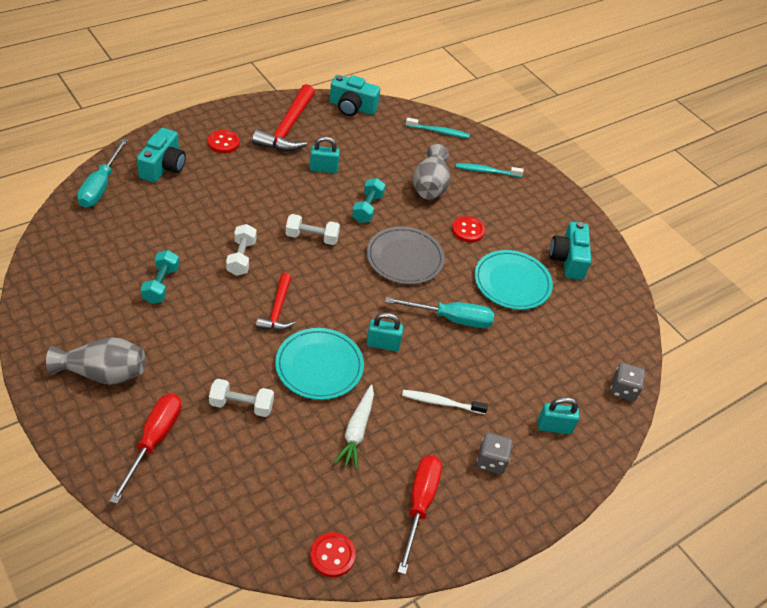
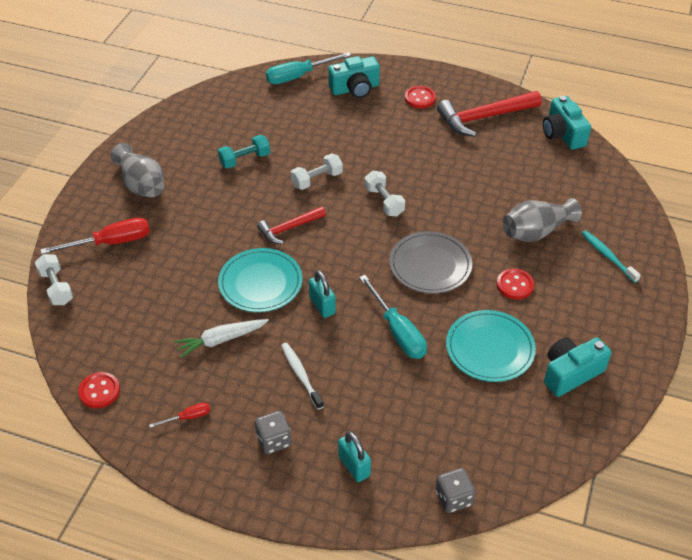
camera: 60 degrees right, 0 degrees up
(241, 405) = (182, 265): white dumbbell -> white dumbbell (56, 287)
(323, 169) = (467, 162): turquoise padlock -> none
(367, 208) = (457, 212): turquoise dumbbell -> none
(419, 505) = (188, 417): red screwdriver -> red screwdriver, size x0.50
(439, 132) = (613, 198): turquoise toothbrush -> none

